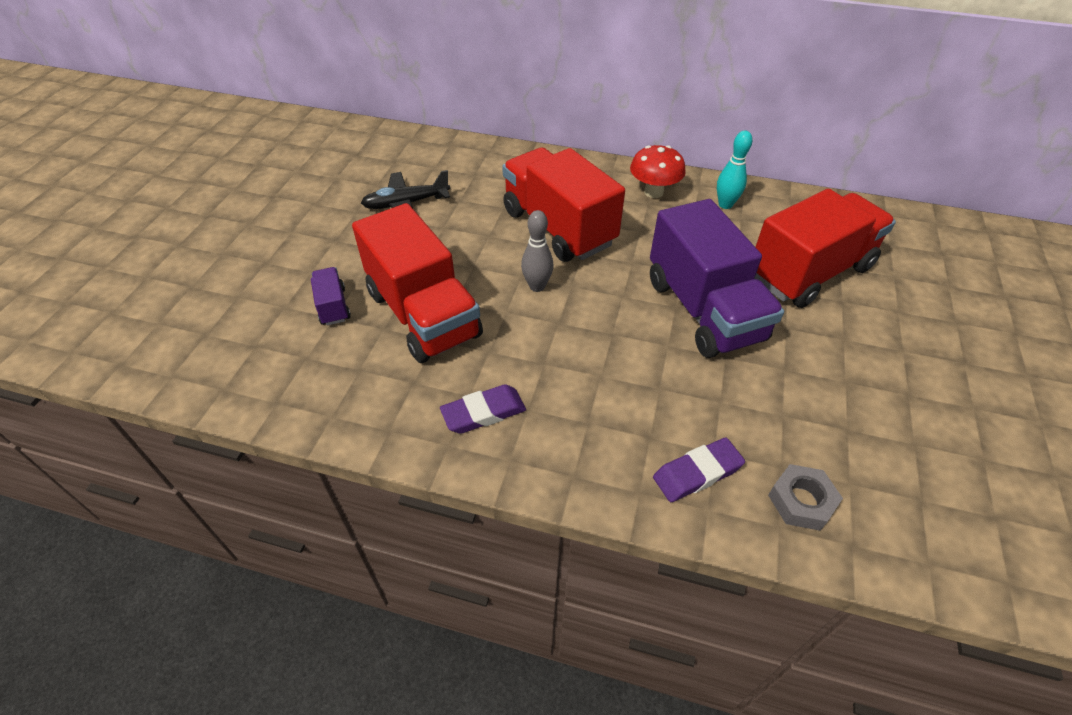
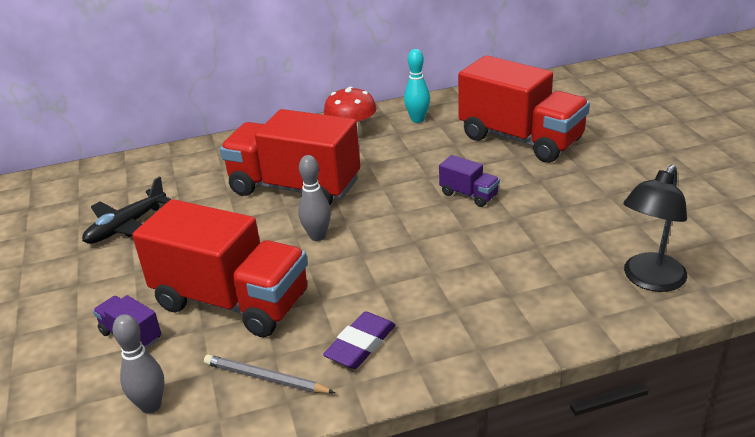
camera: 30 degrees left, 15 degrees down
(298, 376) = (151, 405): none -> grey bowling pin
(390, 400) = (266, 378): none -> grey pencil
(697, 473) = (565, 299): purple eraser -> none
(704, 310) = (469, 195): purple truck -> purple truck, size x0.43
(801, 501) = (649, 280): grey nut -> black lamp
(809, 272) = (520, 139): red truck -> red truck turned 105 degrees clockwise

